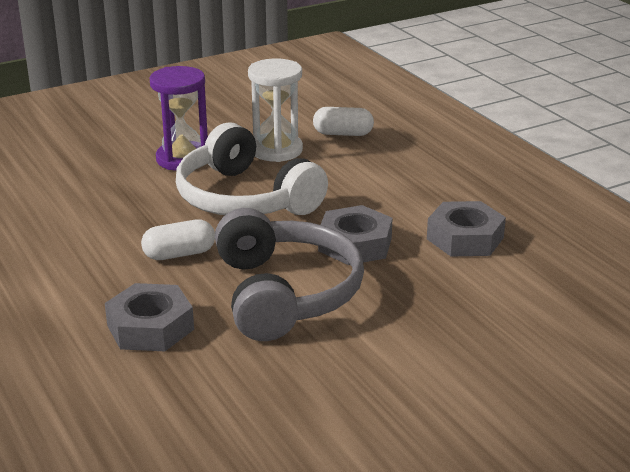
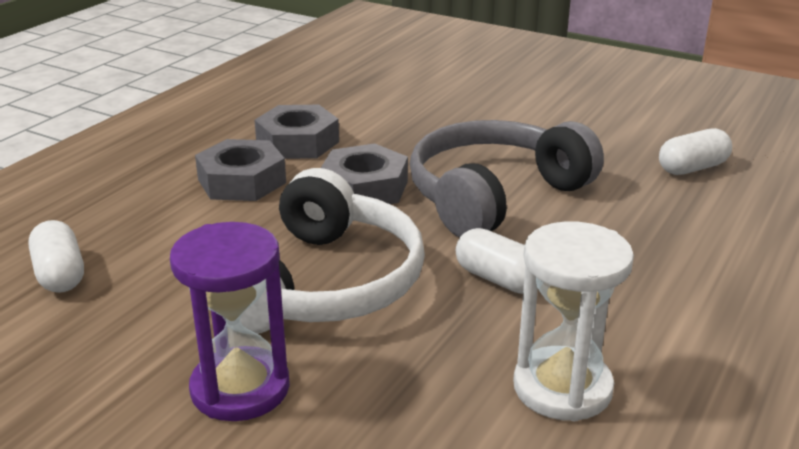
camera: 120 degrees left, 0 degrees up
(150, 327) = (639, 243): grey nut -> grey nut (242, 181)
(220, 423) = (692, 168): none -> white capsule
(276, 150) = (152, 311): white hourglass -> white hourglass (562, 388)

